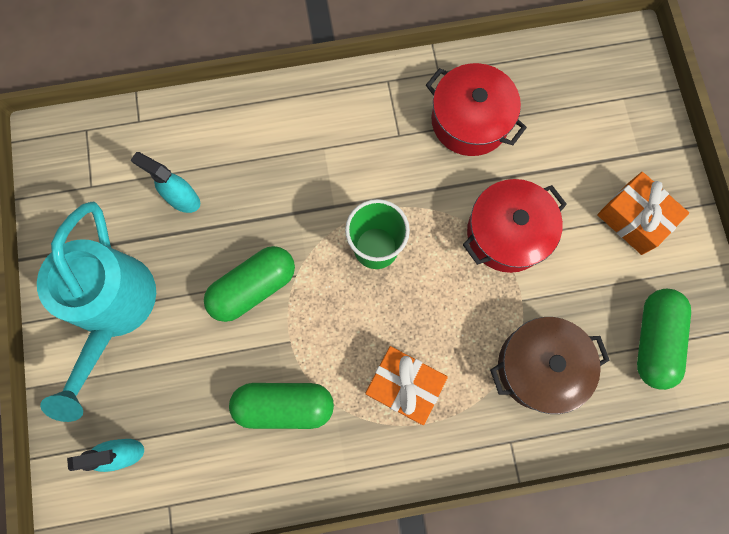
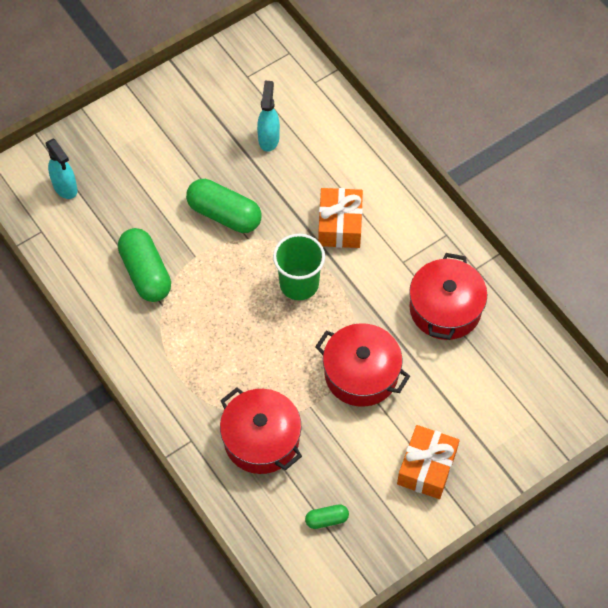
camera: 65 degrees right, 15 degrees down
(114, 310) = (162, 134): turquoise watering can -> none
(404, 386) = (199, 348): orange gift -> orange gift (340, 225)
(539, 367) = (261, 439): brown pot -> red pot
(653, 340) = (326, 519): green capsule -> green capsule, size x0.49

